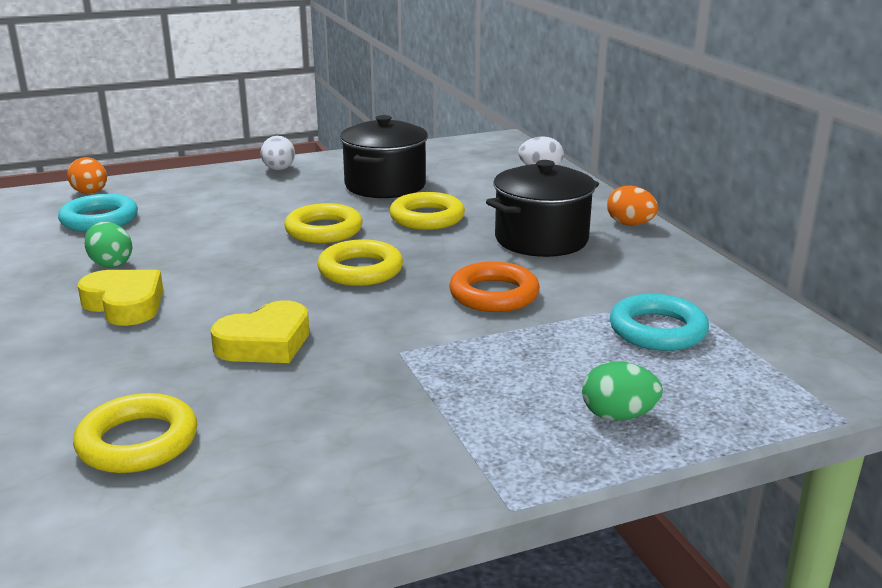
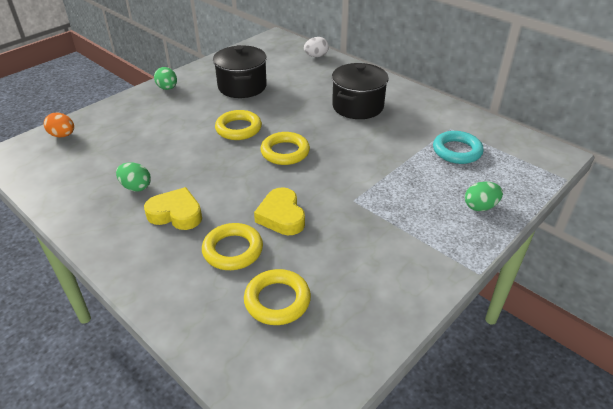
camera: 25 degrees left, 15 degrees up
(99, 220) = (92, 155): turquoise ring -> none
(265, 343) = (281, 216): yellow heart -> yellow heart turned 135 degrees clockwise
(279, 170) = (167, 88): white egg -> green egg
(427, 218) = (286, 105): yellow ring -> yellow ring (233, 250)
(494, 294) = (366, 150): orange ring -> none
(630, 224) = (391, 85): orange egg -> none

